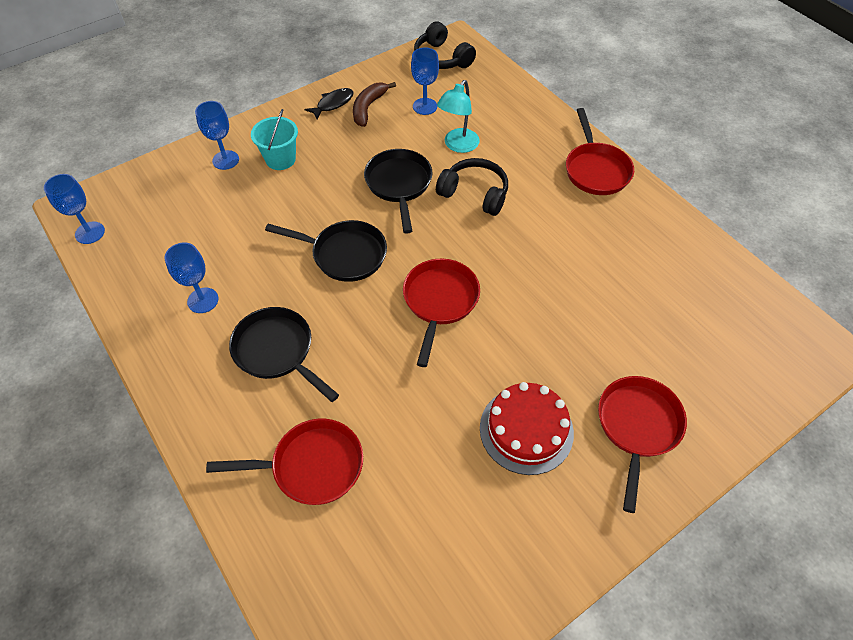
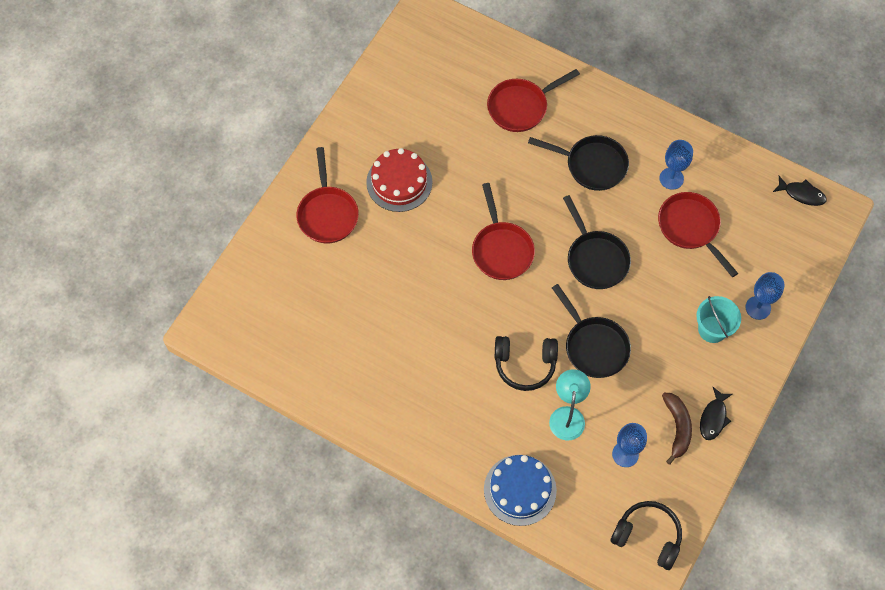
camera: 155 degrees right, 10 degrees up
(90, 233) = (802, 194): blue goblet -> black fish
(344, 254) = (595, 259): black pan -> black pan turned 105 degrees counterclockwise
(529, 114) = (520, 490): none -> blue cake
(596, 170) = (430, 440): red pan -> red pan (690, 228)

